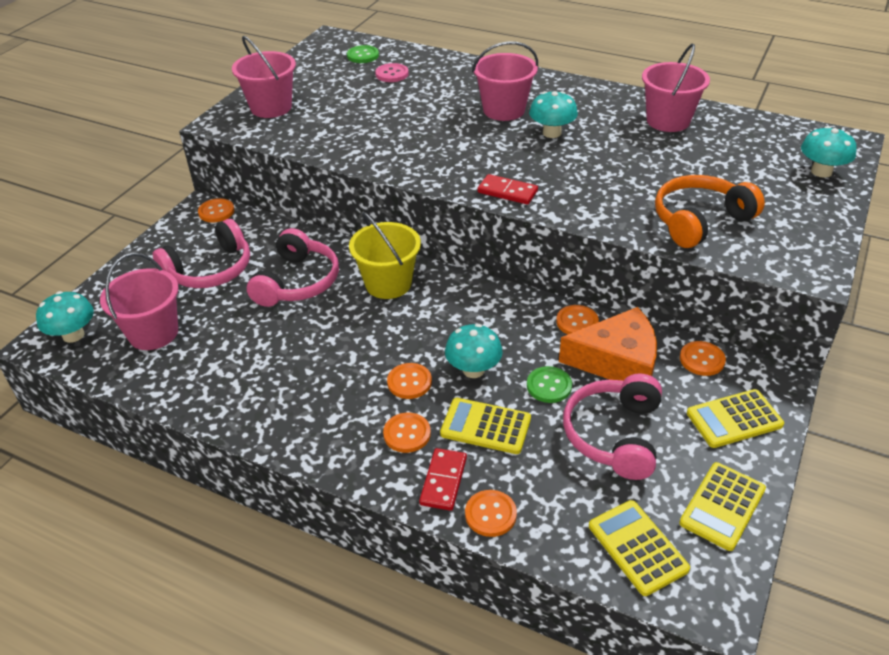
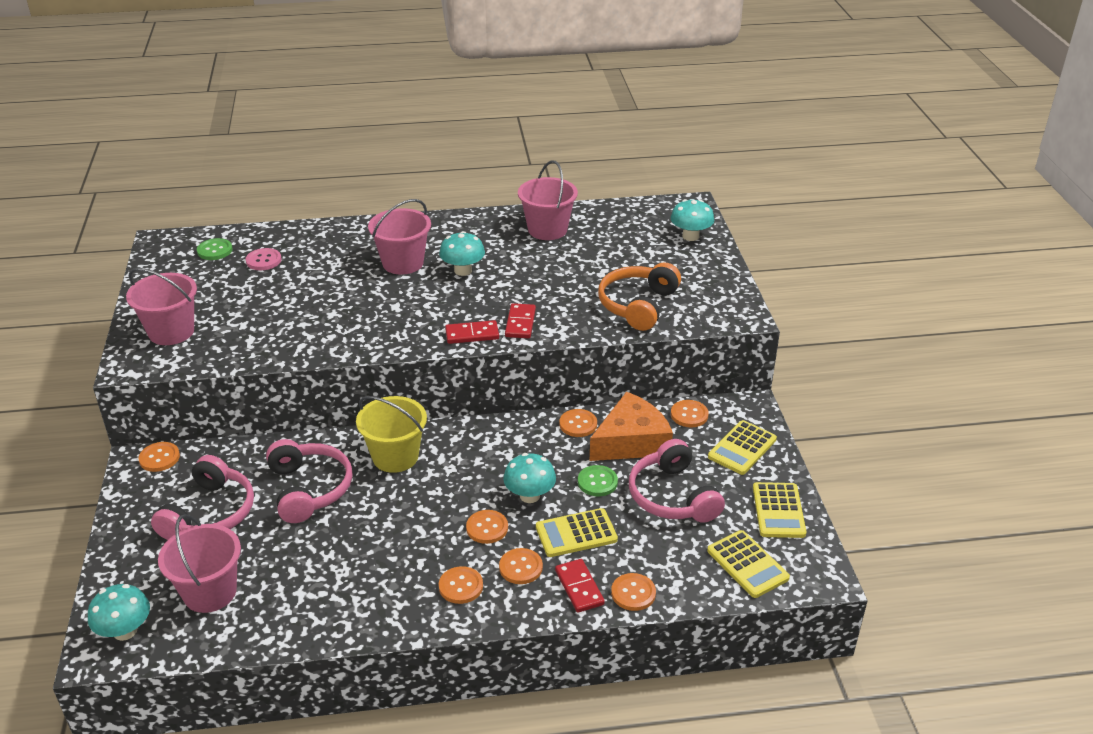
camera: 35 degrees left, 5 degrees down
(340, 425) = (461, 586): none -> orange button
(562, 197) = (520, 323): none -> red domino
(637, 547) = (747, 564): yellow calculator -> yellow calculator turned 150 degrees counterclockwise

